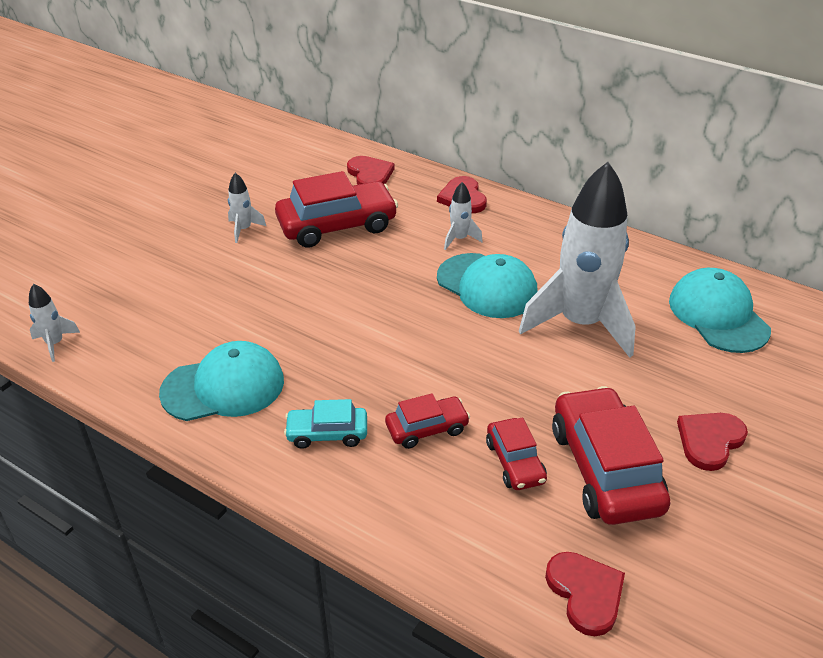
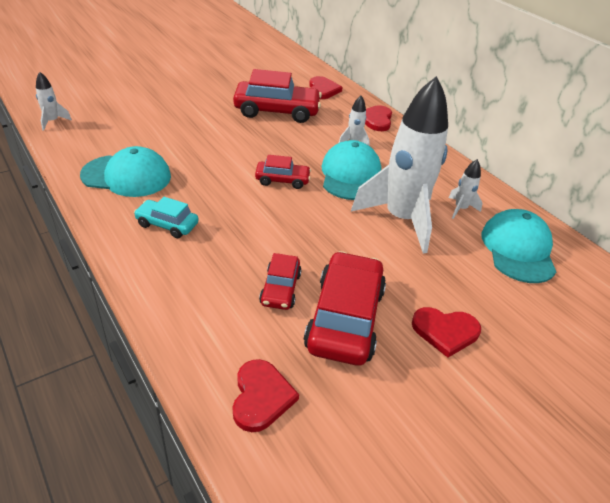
camera: 20 degrees right, 0 degrees up
(244, 229) = (216, 96): white rocket -> white rocket (460, 209)
(427, 428) = (235, 245): red car -> red car (282, 180)
(487, 286) = (350, 175): turquoise cap -> turquoise cap turned 150 degrees counterclockwise
(709, 441) = (445, 331): red heart -> red heart turned 150 degrees counterclockwise

